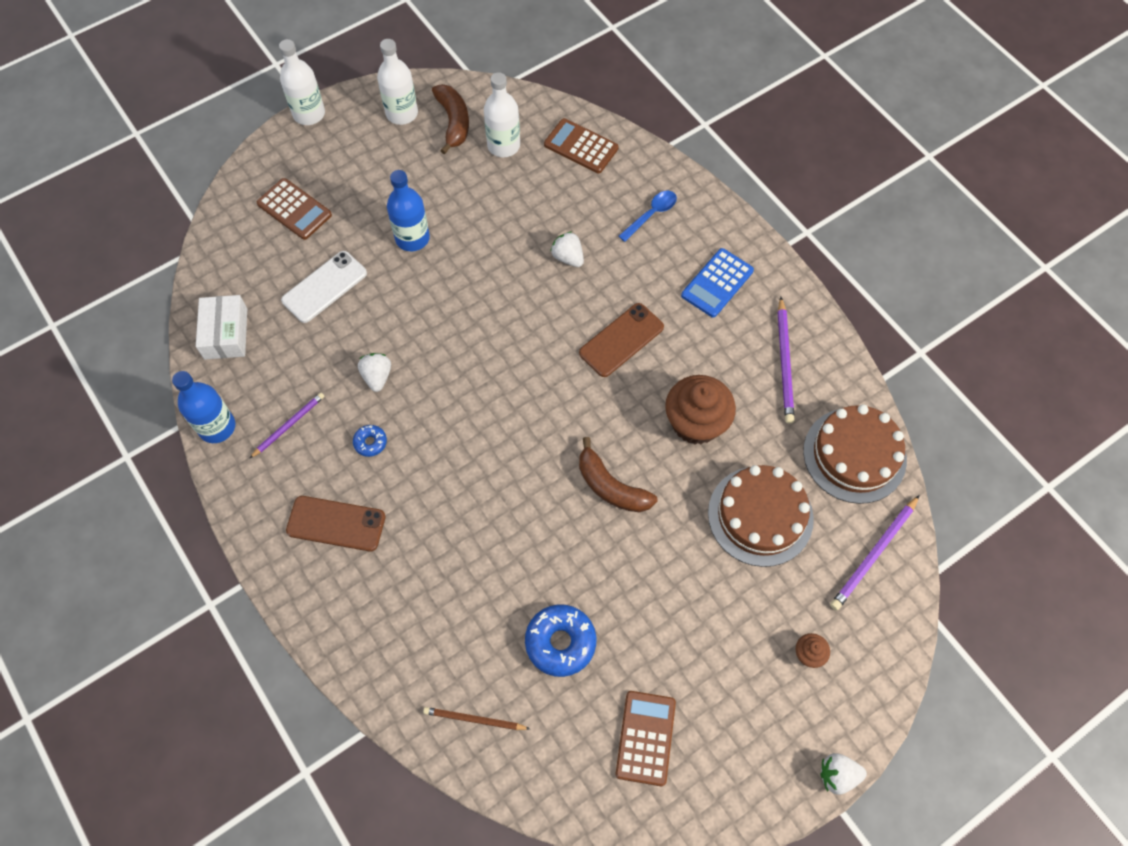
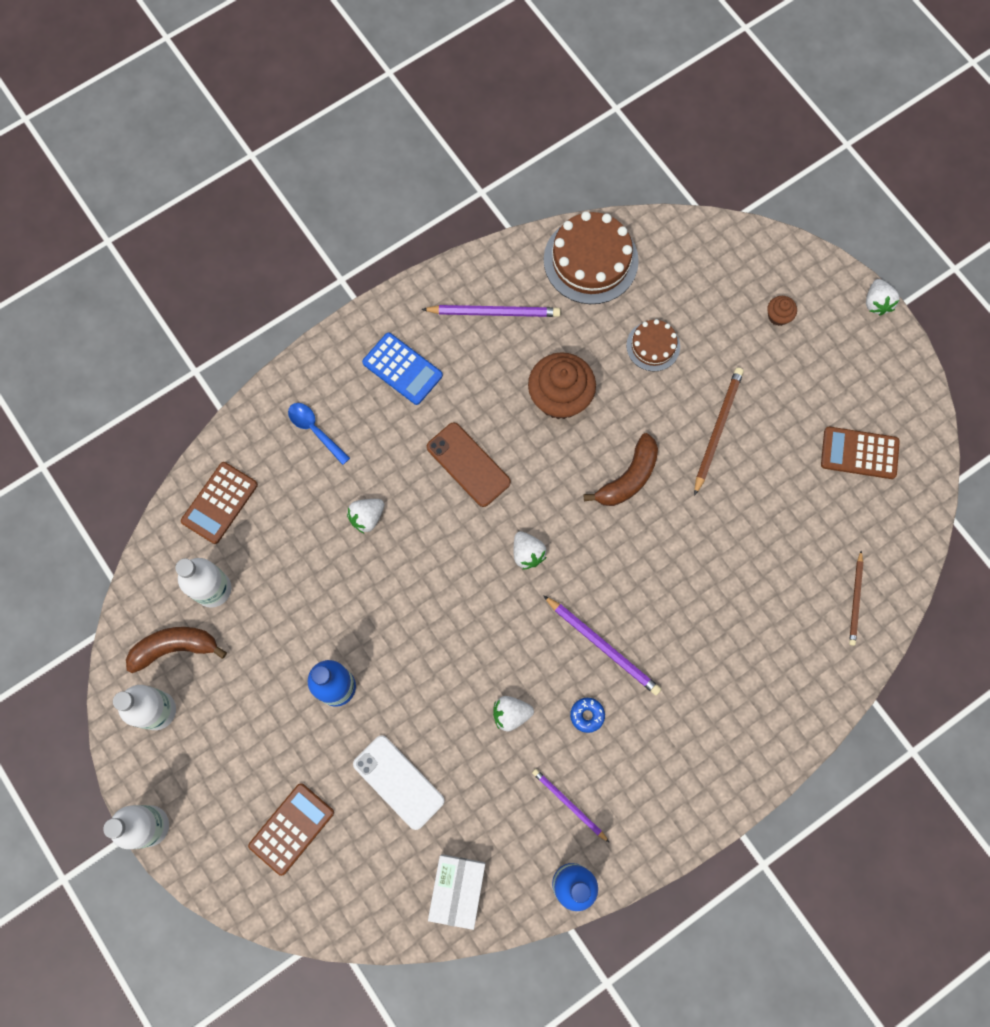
camera: 90 degrees left, 10 degrees up
(226, 333) = (457, 890): white box -> white box turned 75 degrees counterclockwise
(336, 523) = (676, 743): brown phone -> none
(531, 392) = (527, 553): none -> white strawberry
(560, 642) = (781, 524): blue donut -> none
(667, 579) = (717, 430): none -> brown pencil
(760, 516) = (653, 346): brown cake -> brown cake, size x0.56
(874, 554) = (685, 254): purple pencil -> purple pencil (602, 646)

